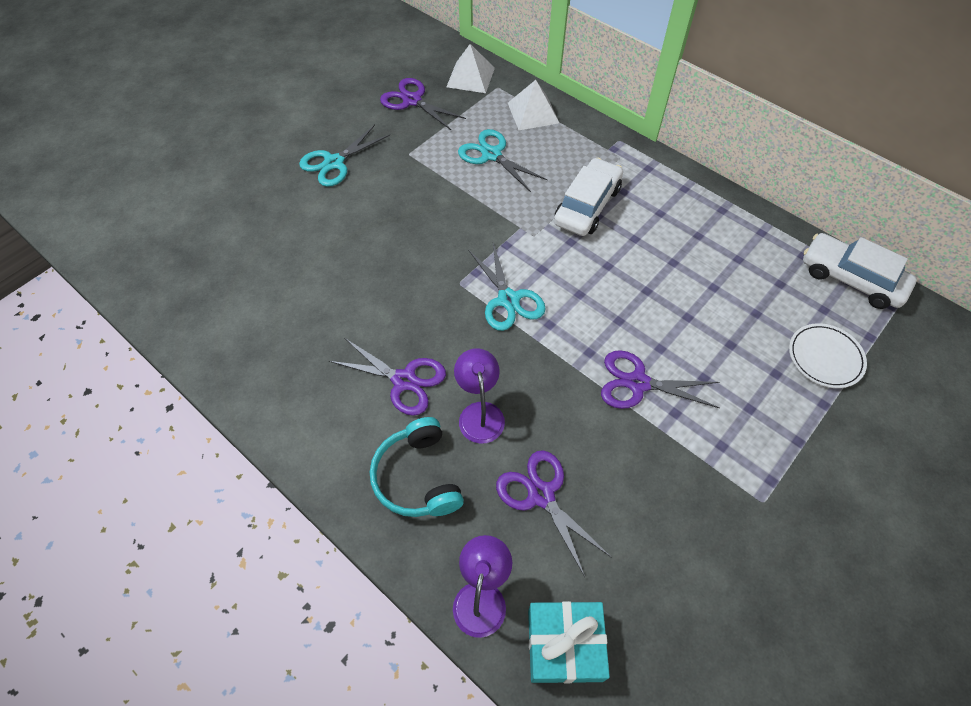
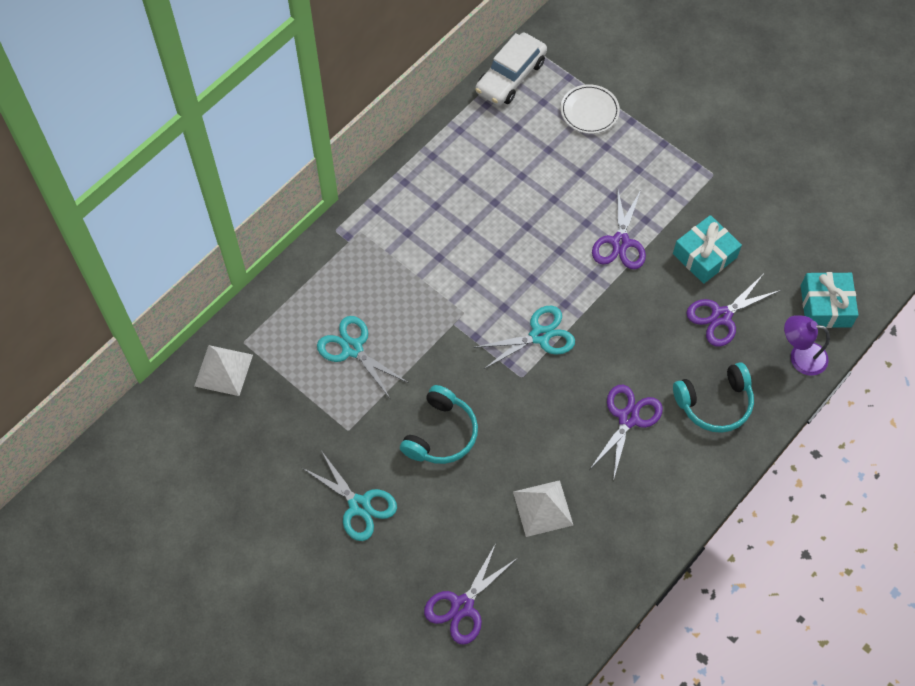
camera: 90 degrees left, 5 degrees up
(399, 218) = (441, 434): none -> turquoise headphones
(412, 100) = (260, 431): purple scissors -> purple scissors (462, 606)
(480, 413) = (655, 359): purple lamp -> none
(491, 155) = (352, 348): turquoise scissors -> turquoise scissors turned 90 degrees clockwise
(533, 112) = (289, 307): white pyramid -> white pyramid (543, 508)
(587, 206) = (426, 265): white car -> none
(630, 481) = (704, 255): none -> turquoise gift

